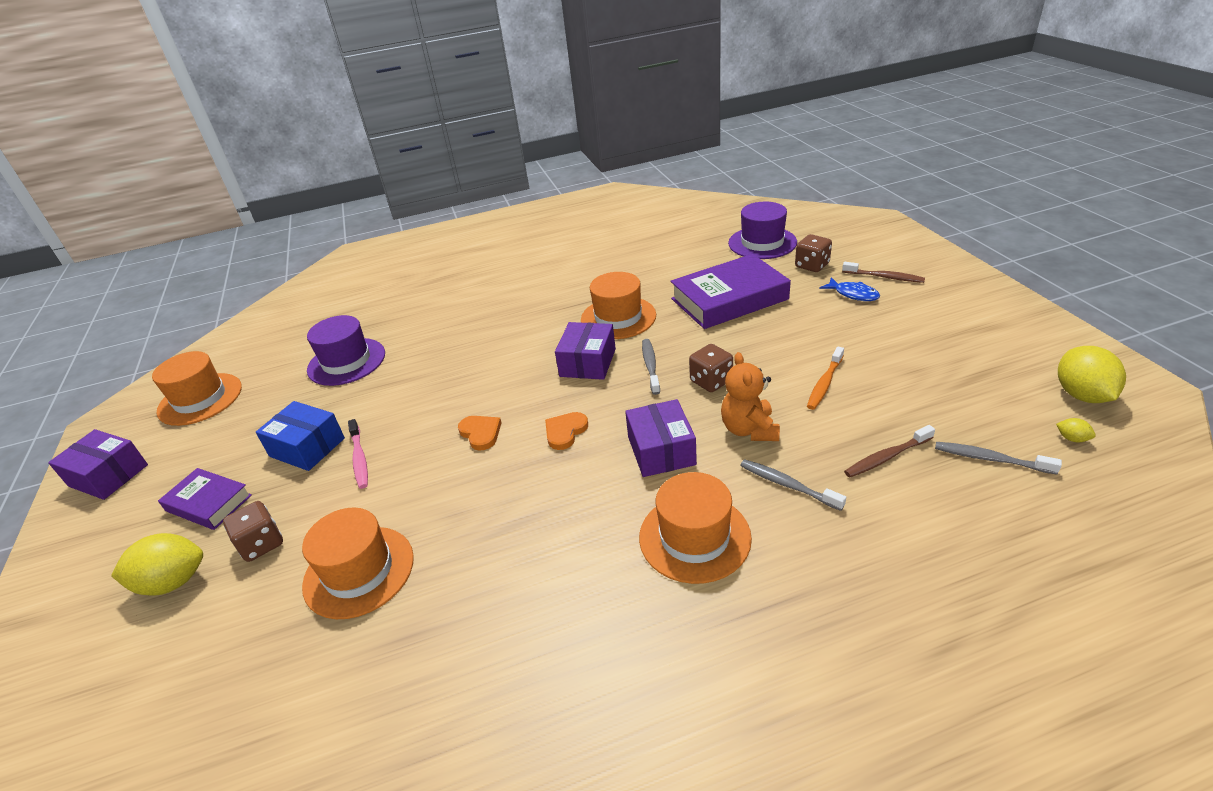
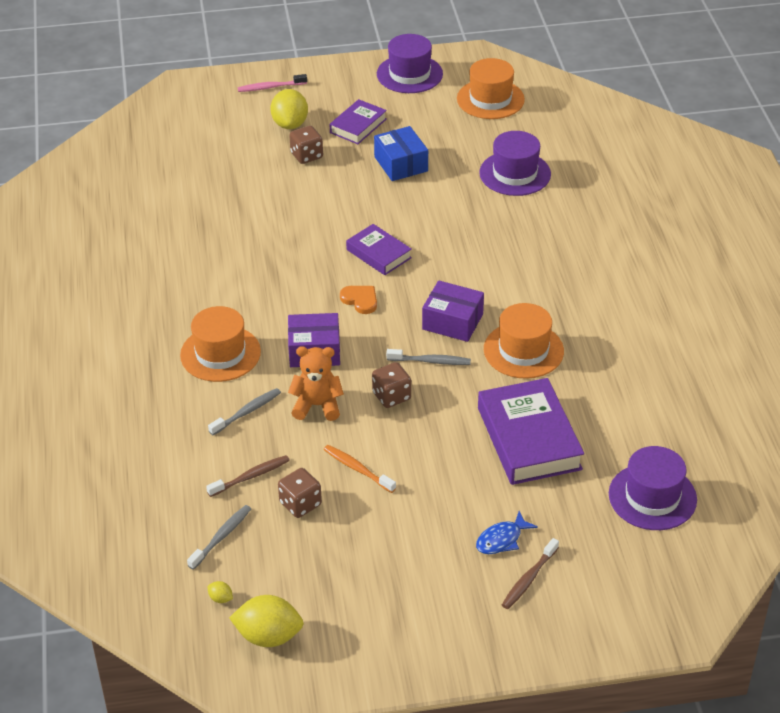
camera: 95 degrees right, 5 degrees up
(108, 475) = (409, 74): purple box -> purple hat
(307, 447) = (401, 164): blue box -> blue box turned 60 degrees counterclockwise
(359, 458) = (375, 191): pink toothbrush -> pink toothbrush (270, 87)
(359, 571) = (262, 200): orange hat -> none
(481, 433) = (378, 254): orange heart -> purple book
(812, 265) = (578, 525): brown dice -> brown dice (300, 504)
(887, 457) = (250, 476): brown toothbrush -> brown toothbrush turned 75 degrees clockwise
(1072, 438) = (221, 598): yellow lemon -> yellow lemon turned 75 degrees clockwise

